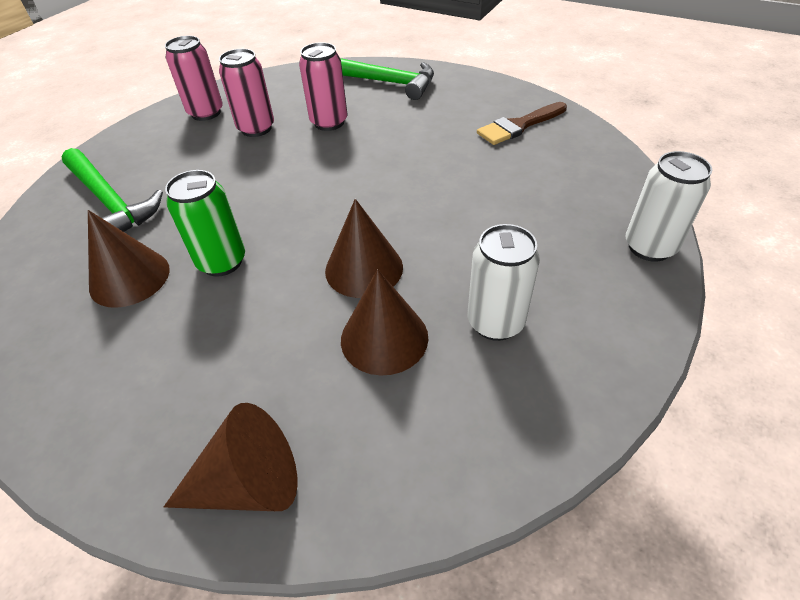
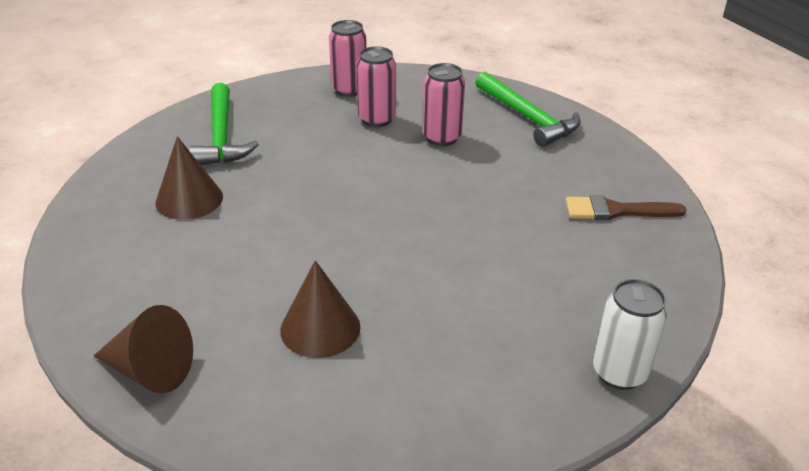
camera: 30 degrees right, 10 degrees down
(222, 262) = (258, 217): green can -> none
(364, 268) = (354, 270): brown cone -> none
(495, 322) = (415, 361): white can -> none

